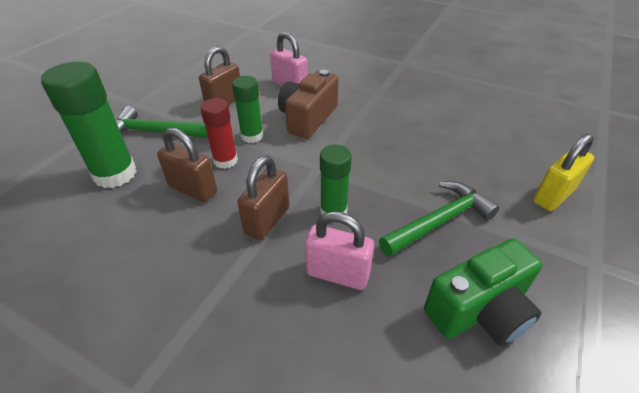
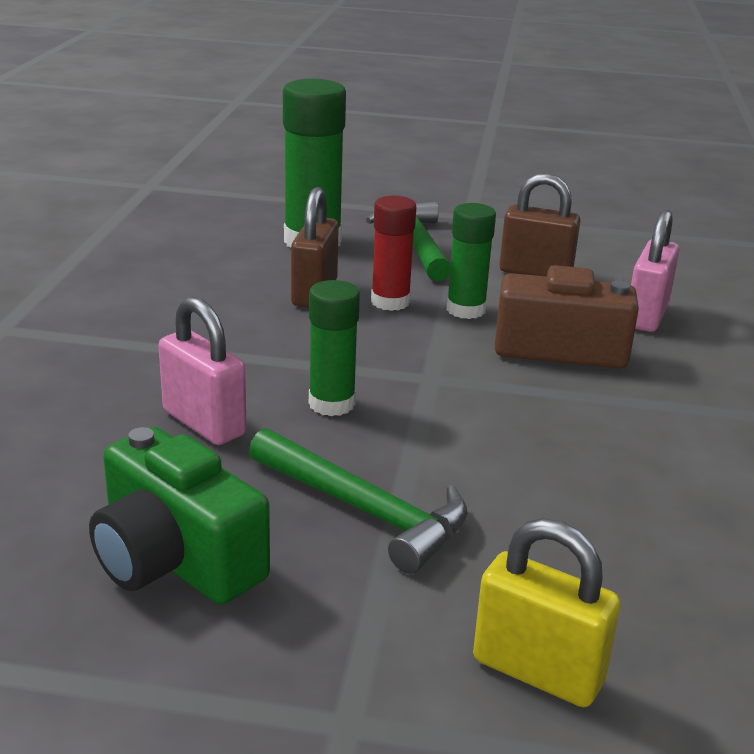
camera: 70 degrees right, 15 degrees down
(267, 220) = (282, 354): brown padlock -> none
(337, 274) = (204, 423): pink padlock -> pink padlock turned 45 degrees counterclockwise

